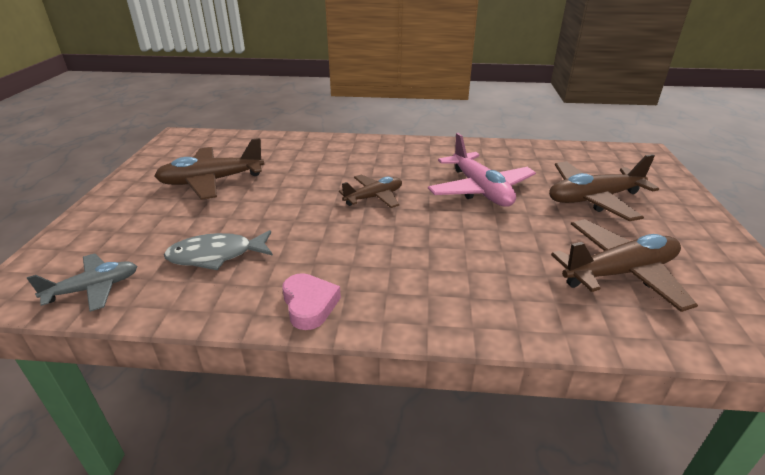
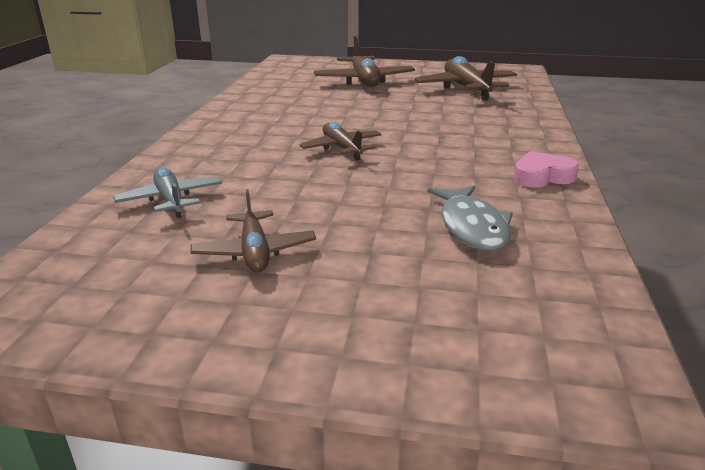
camera: 85 degrees left, 5 degrees down
(94, 289) = (569, 306): grey plane -> grey plane (171, 200)
(212, 181) = (254, 252): brown plane -> brown plane, size x0.62
(480, 190) = (338, 109): pink plane -> none

